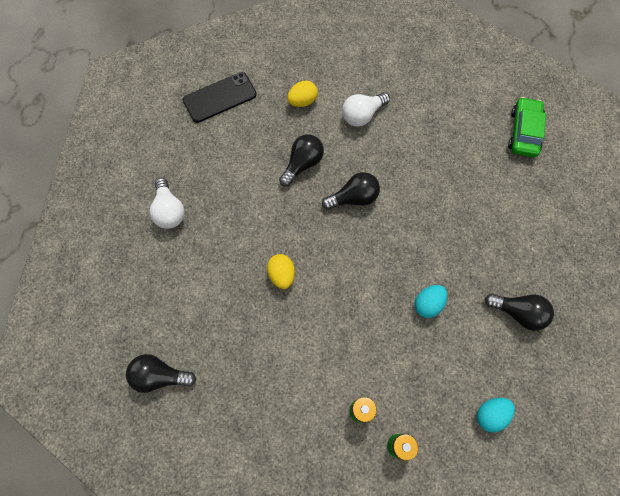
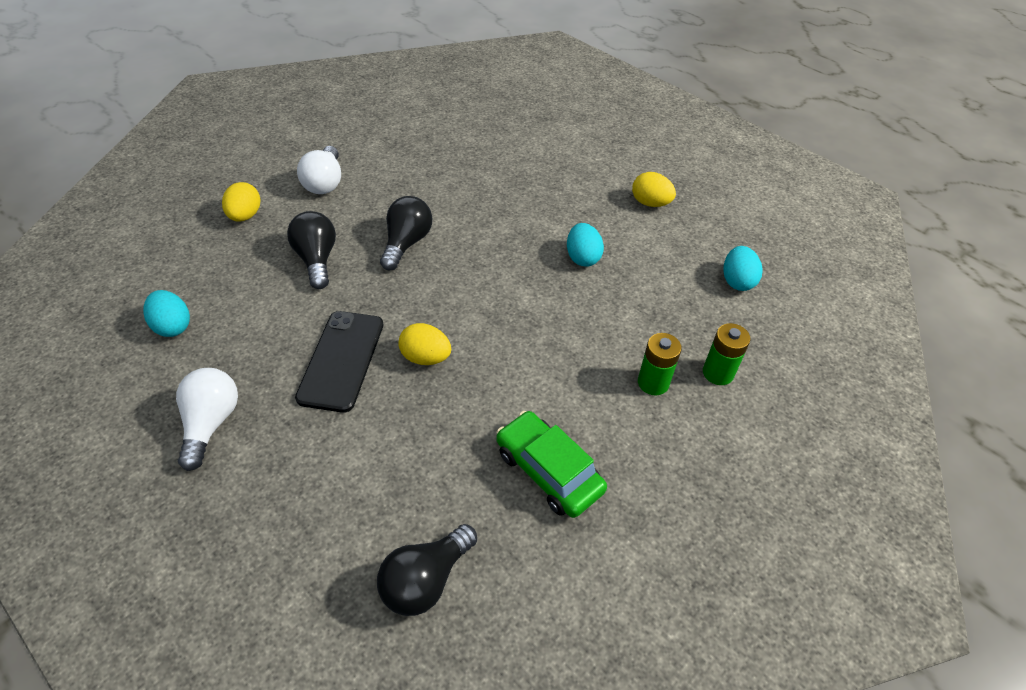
camera: 55 degrees left, 20 degrees down
(169, 211) = (211, 423): white light bulb -> white light bulb turned 105 degrees counterclockwise
(207, 141) = (173, 326): none -> turquoise egg
(219, 97) = (136, 281): black phone -> black phone (341, 360)
(518, 313) = (650, 203): black light bulb -> yellow egg
(524, 132) = (480, 99): green car -> green car (549, 471)

